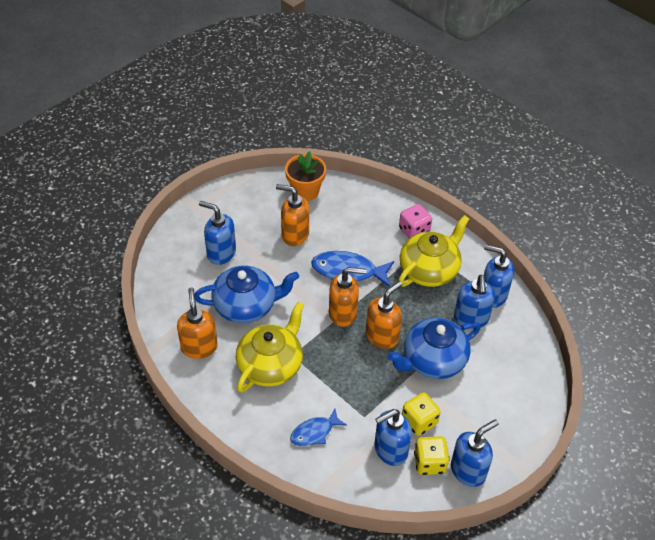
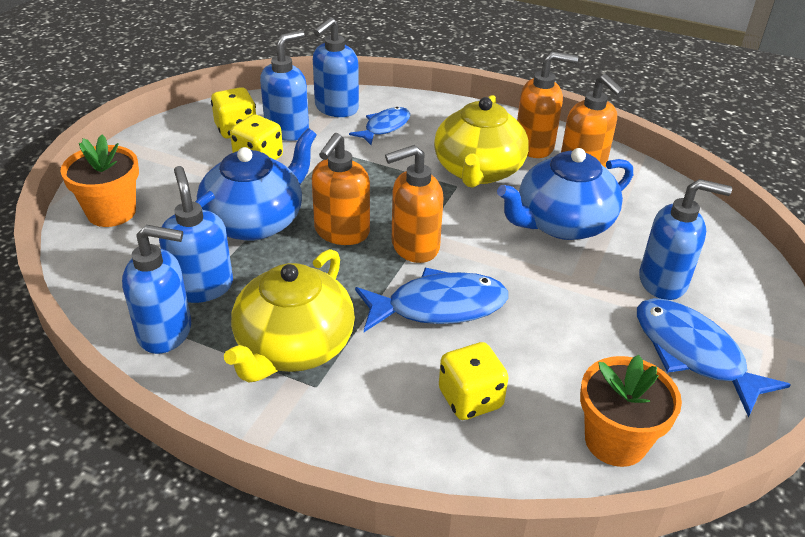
camera: 160 degrees right, 10 degrees down
(240, 214) = (693, 353): none -> blue fish
(294, 235) = (570, 344): orange soap dispenser -> orange soap dispenser (534, 146)
(356, 223) = (470, 399): none -> yellow dice
(414, 231) = (347, 416): pink dice -> none
(468, 471) = (187, 132): blue soap dispenser -> blue soap dispenser (336, 108)
(524, 394) = (111, 212): none -> orange flower pot

